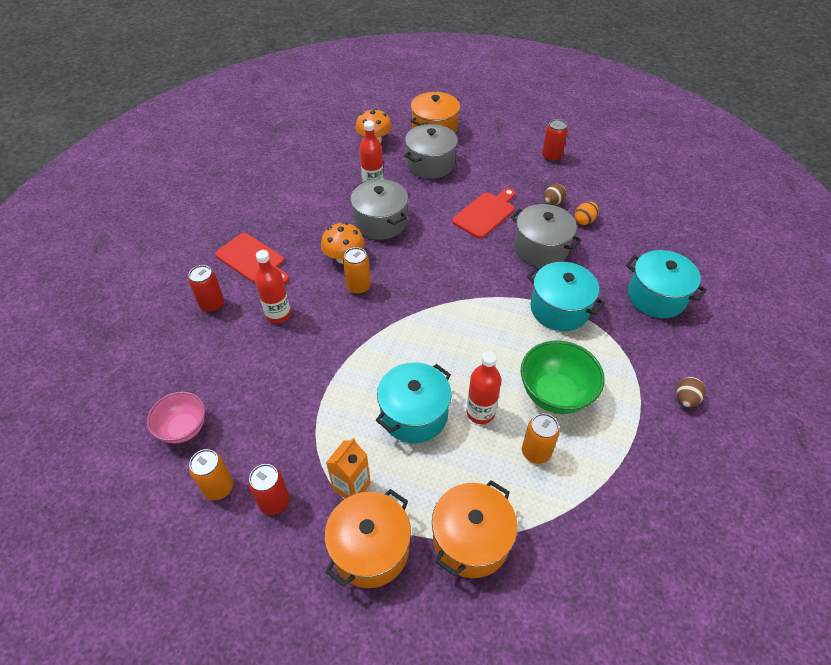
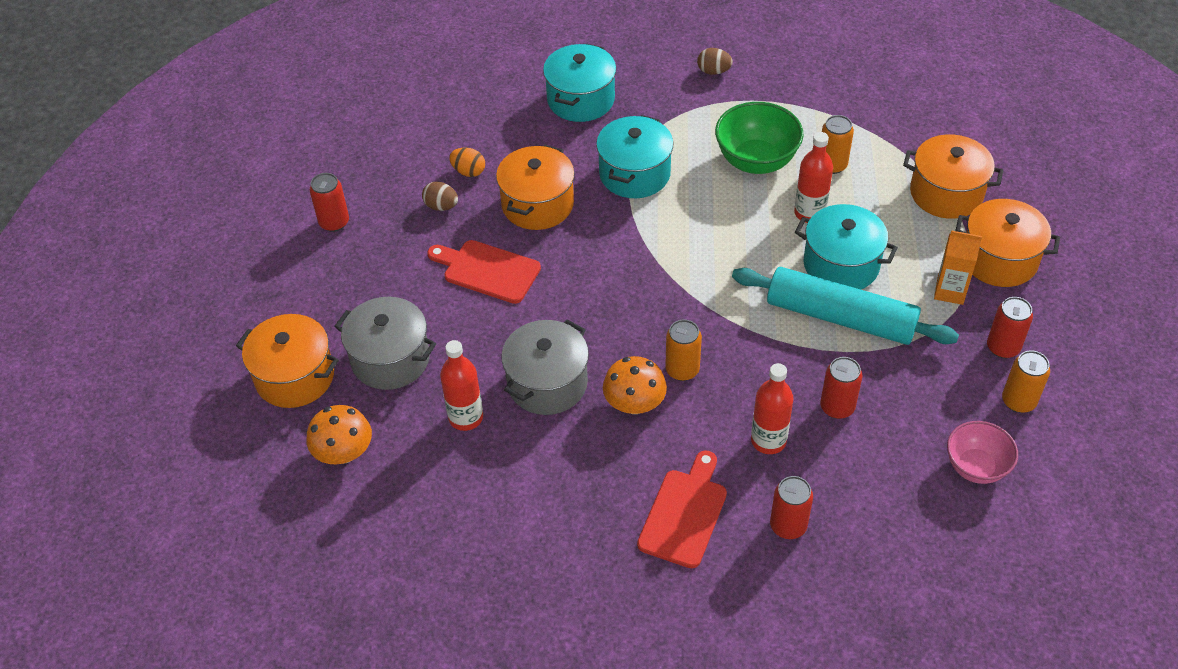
camera: 105 degrees left, 0 degrees up
(282, 362) = (837, 407): none -> red can
(361, 394) = (840, 317): none -> turquoise rolling pin
(541, 248) = (537, 204): grey pot -> orange pot

